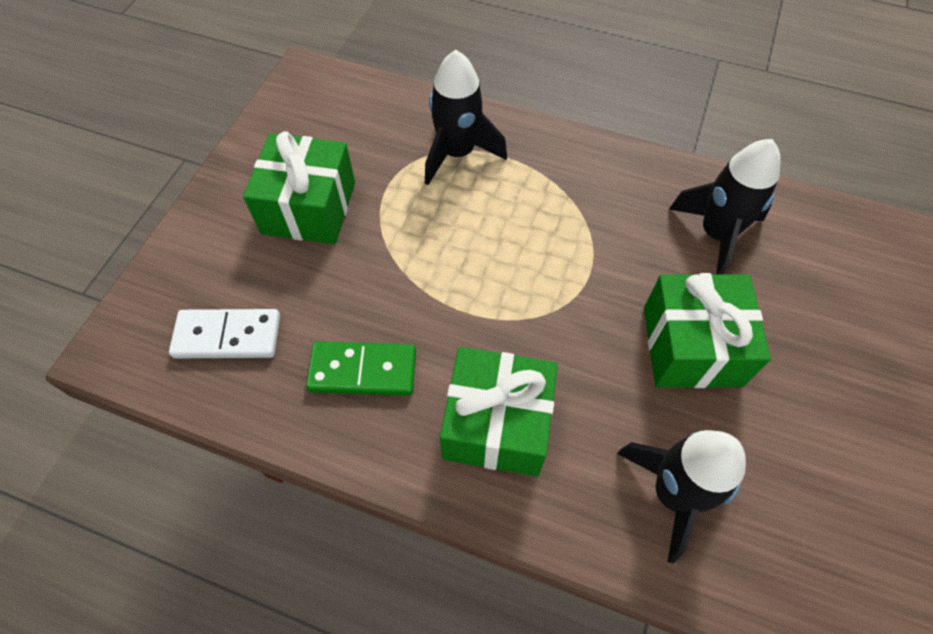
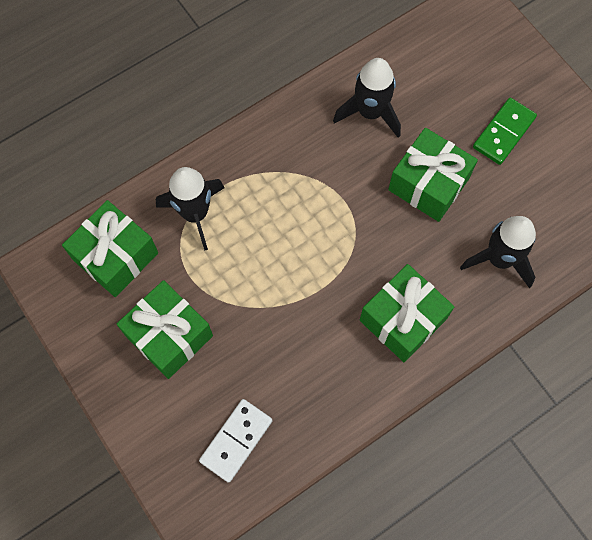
camera: 55 degrees left, 10 degrees up
(361, 120) = (116, 256): none -> green gift
(363, 371) = (318, 373): green domino -> green domino (504, 133)

